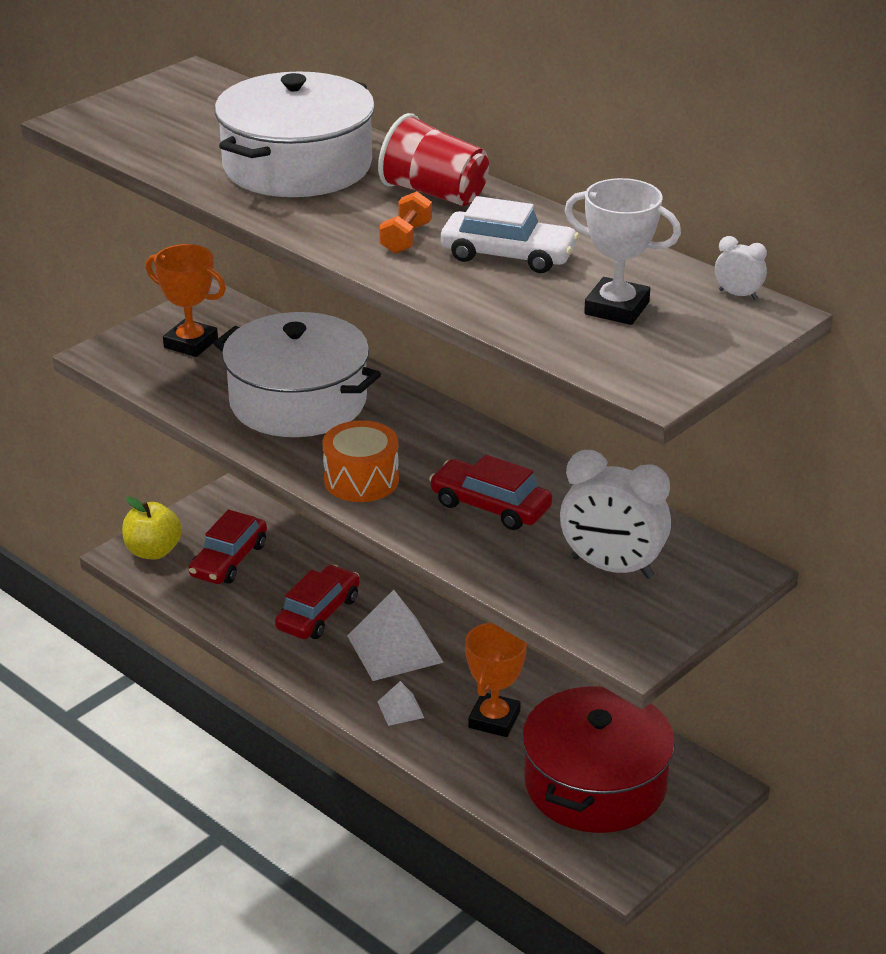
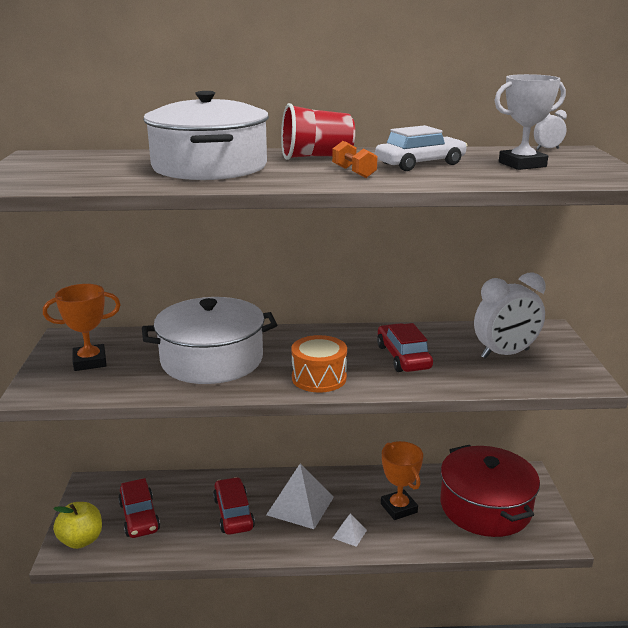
camera: 45 degrees left, 10 degrees down
(490, 506) = (403, 357): red car -> red car turned 90 degrees clockwise

